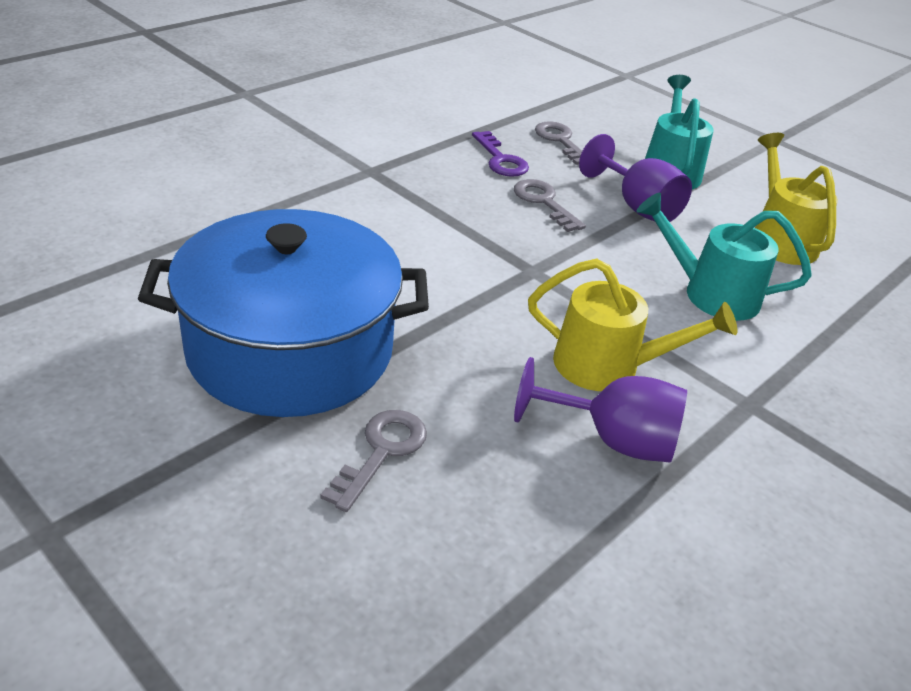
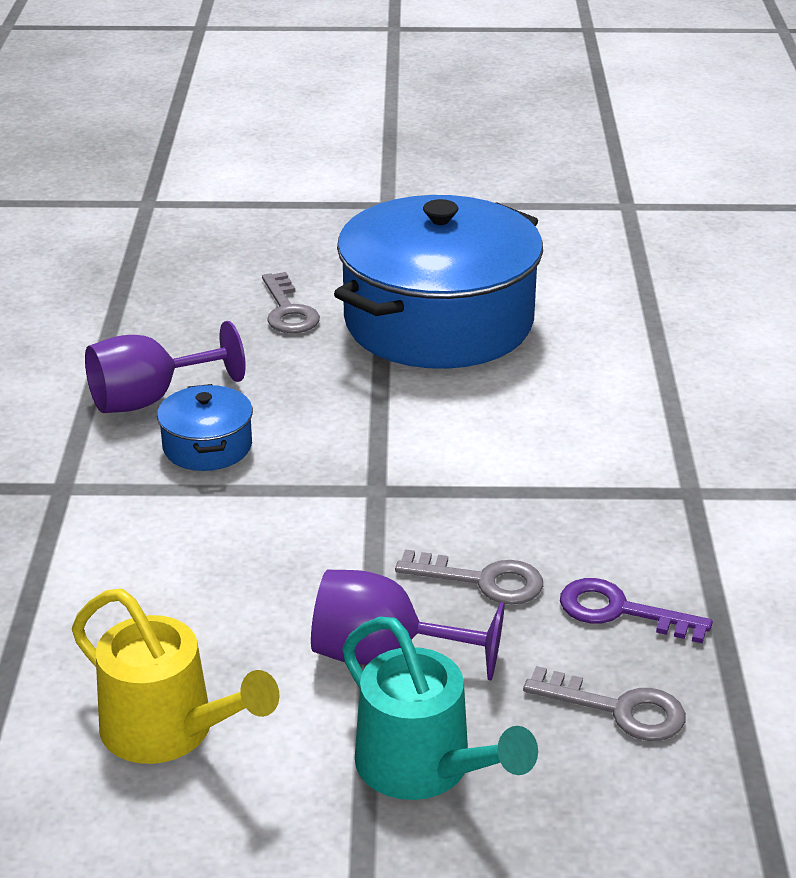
camera: 140 degrees right, 5 degrees down
(609, 366) = (207, 446): yellow watering can -> blue pot
(710, 293) = (186, 580): turquoise watering can -> none

